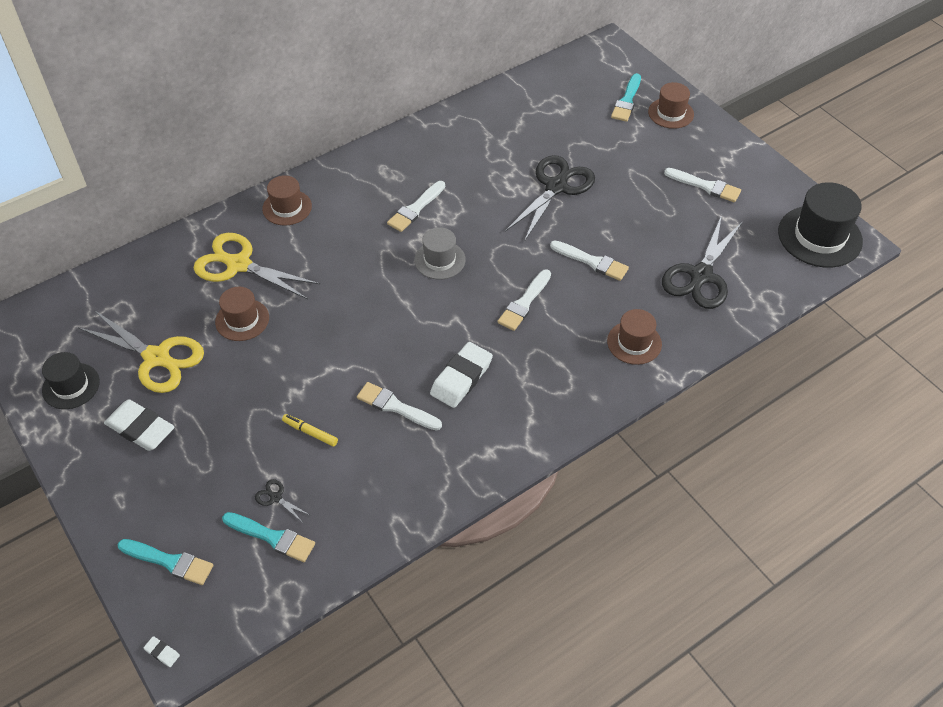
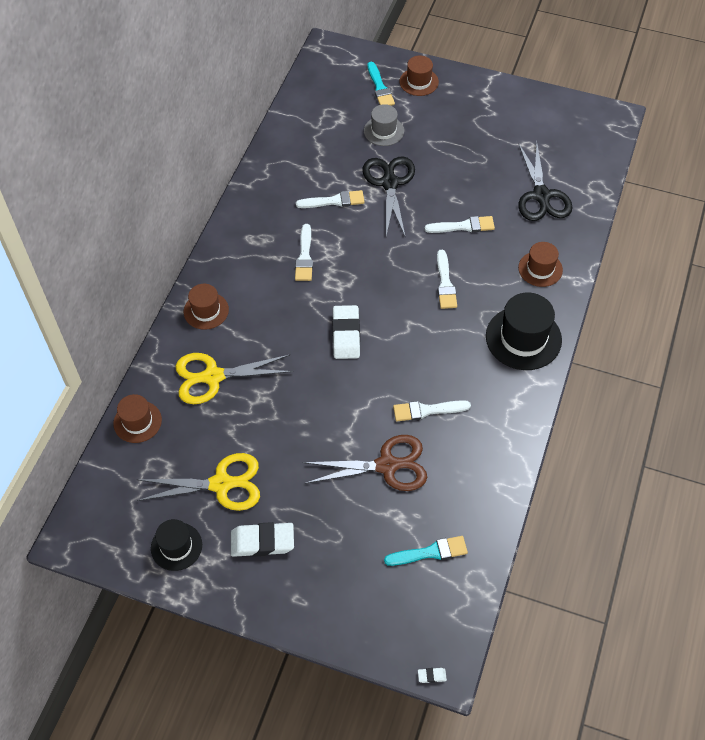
camera: 35 degrees left, 5 degrees up
(169, 562) = (377, 616): turquoise brush -> none
(242, 320) = (257, 416): brown hat -> brown hat (137, 421)
(276, 497) = (406, 525): black scissors -> none
(310, 433) = (387, 465): yellow marker -> brown scissors
(439, 260) = (358, 286): grey hat -> grey hat (383, 131)
(461, 378) = (452, 362): white eraser -> white eraser (346, 334)
(705, 186) = (489, 127): white brush -> white brush (334, 201)
(819, 236) = (591, 124): black hat -> black hat (523, 338)

